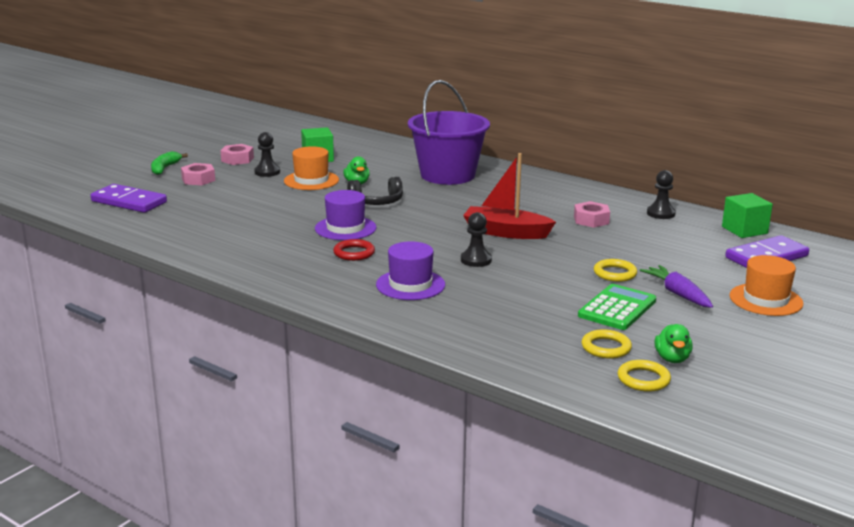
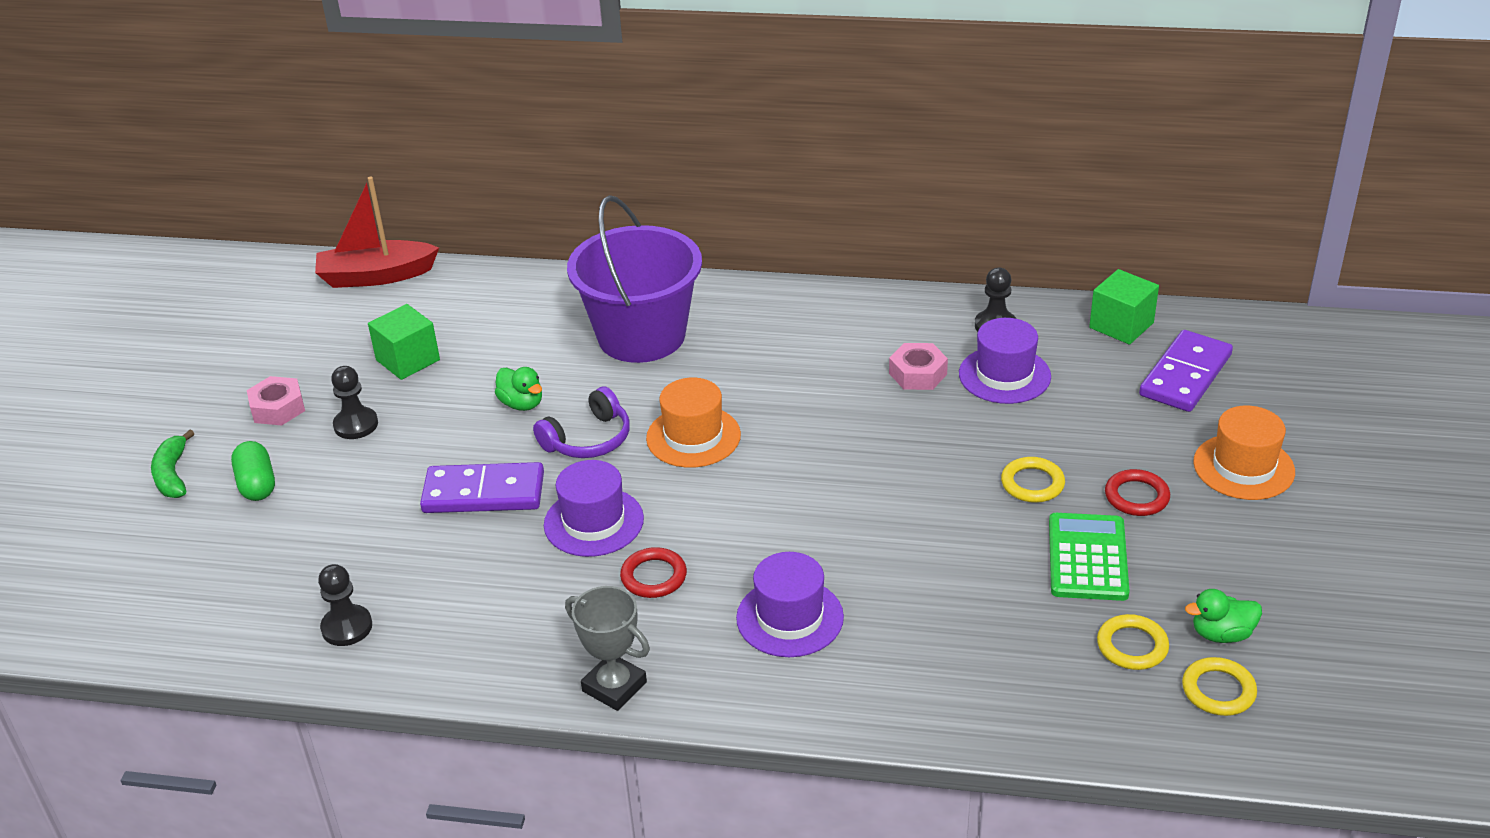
camera: 25 degrees left, 15 degrees up
(129, 202) = (189, 585): purple domino -> purple domino (484, 493)
(198, 179) = (257, 484): pink nut -> green capsule
(287, 283) = (614, 686): none -> grey trophy
(311, 180) = (445, 422): orange hat -> orange hat (693, 437)
(377, 202) = (588, 439): black headphones -> purple headphones
(476, 260) = (834, 525): black pawn -> black pawn (347, 627)
(506, 232) = (827, 445): red boat -> red boat (376, 276)
(645, 232) = (1004, 375): none -> purple hat
(672, 359) = (1221, 634): green duck -> green duck turned 105 degrees clockwise
(677, 294) = (1136, 497): purple carrot -> red ring

